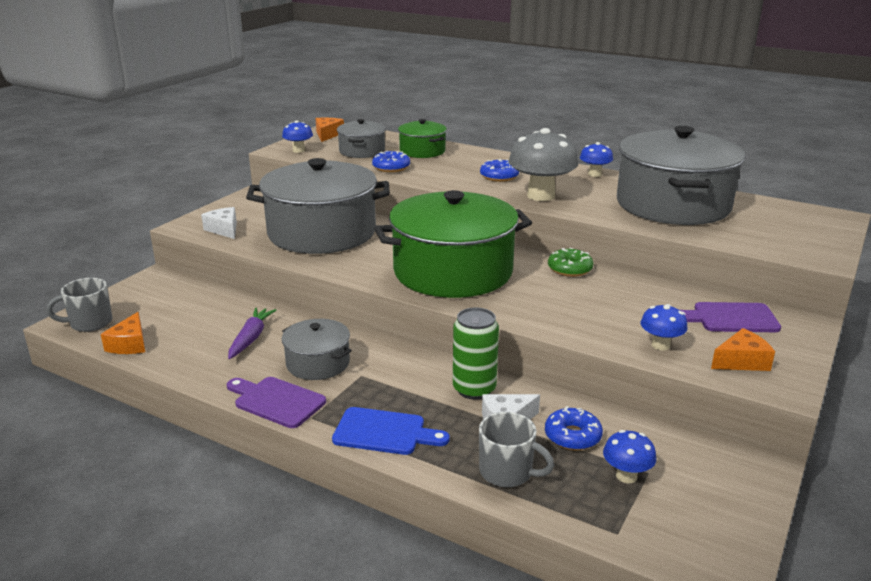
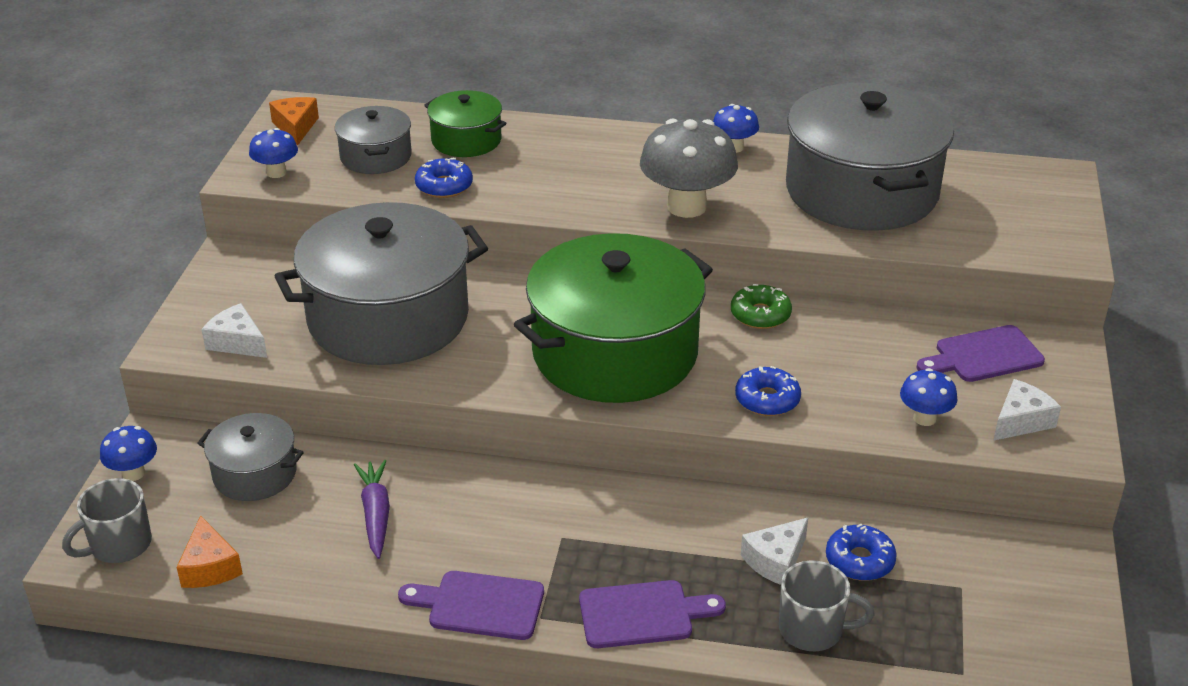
camera: 20 degrees left, 10 degrees up
(318, 363) = (494, 532): grey pot -> grey pot (255, 473)
(384, 432) = (642, 614): blue cutting board -> purple cutting board
(474, 389) = (713, 522): green can -> none
(499, 176) = (609, 177): blue donut -> blue donut (767, 399)
(626, 476) = (941, 598): blue mushroom -> blue mushroom (133, 473)
(741, 361) = (1021, 421): orange cheese -> white cheese

